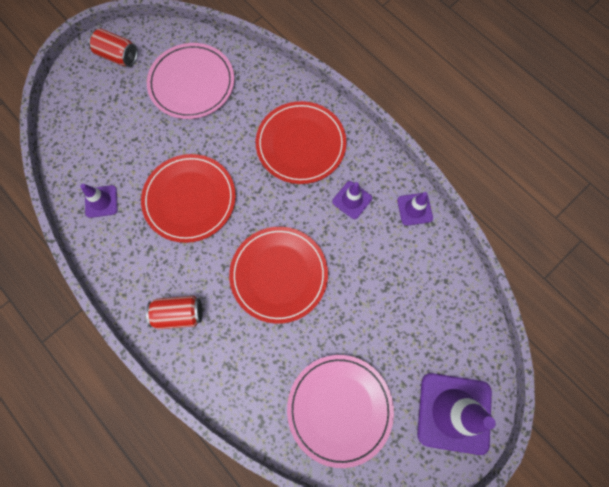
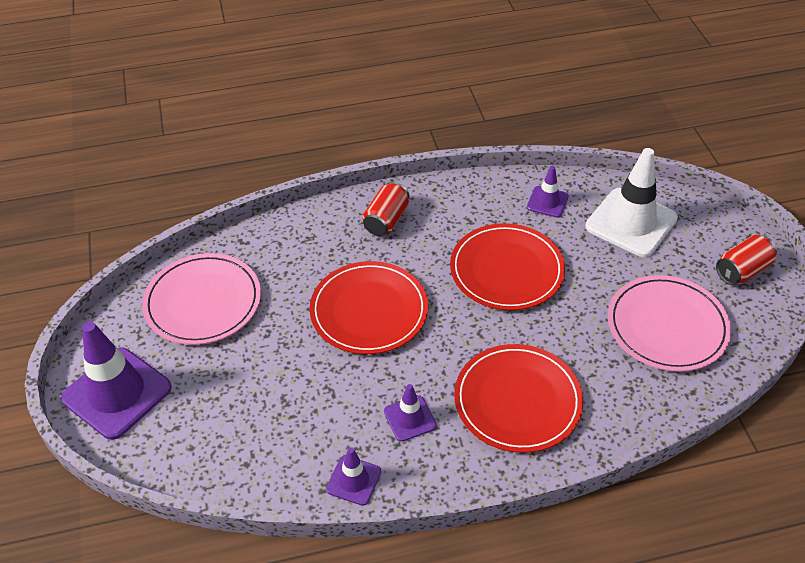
camera: 120 degrees right, 25 degrees down
(99, 136) = (631, 222): none -> white traffic cone

